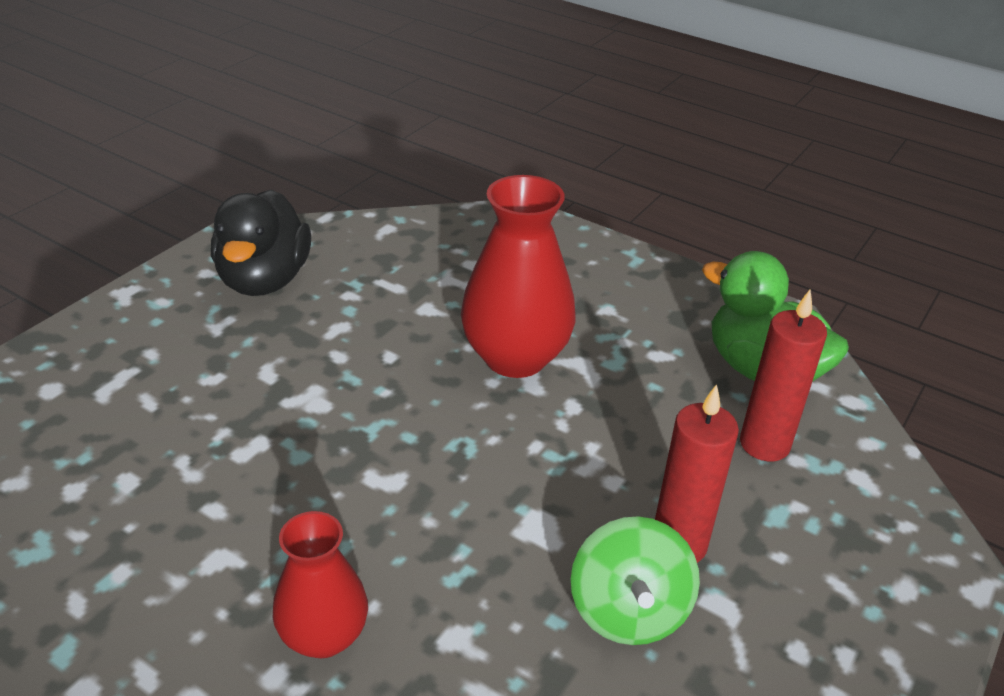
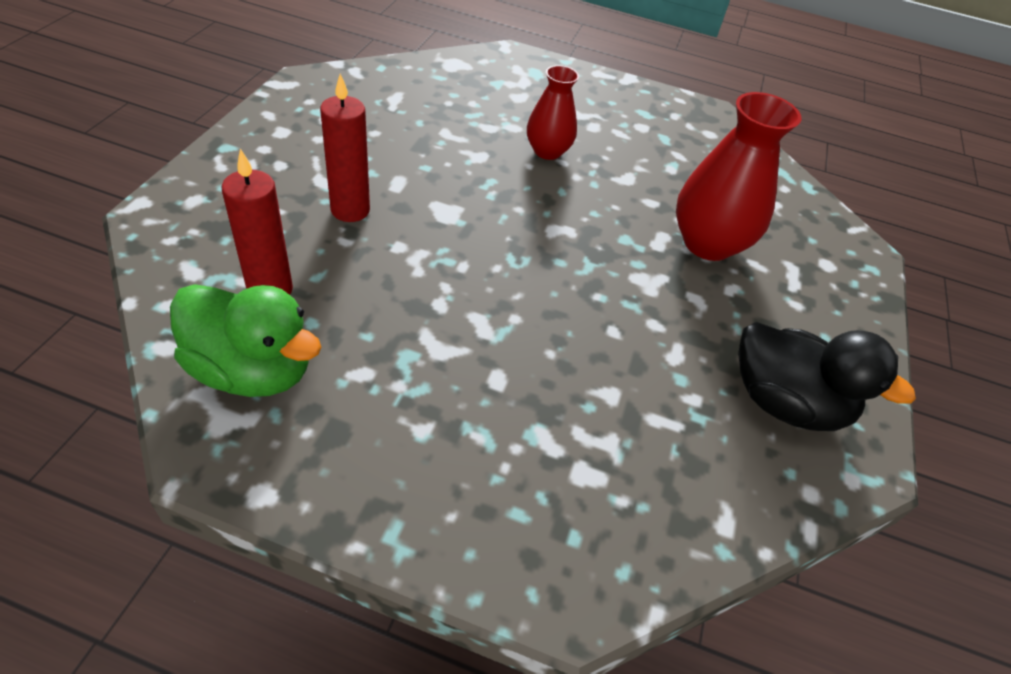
camera: 160 degrees right, 10 degrees up
(264, 280) = (785, 403): black duck -> black duck turned 135 degrees clockwise
(515, 357) = (503, 346): red vase -> red vase (707, 243)
(628, 611) = (383, 174): green spinning top -> none

